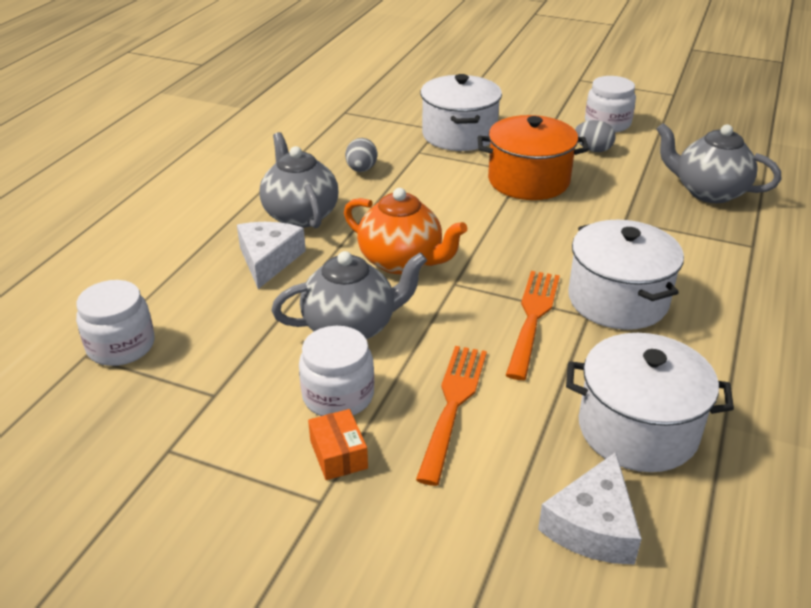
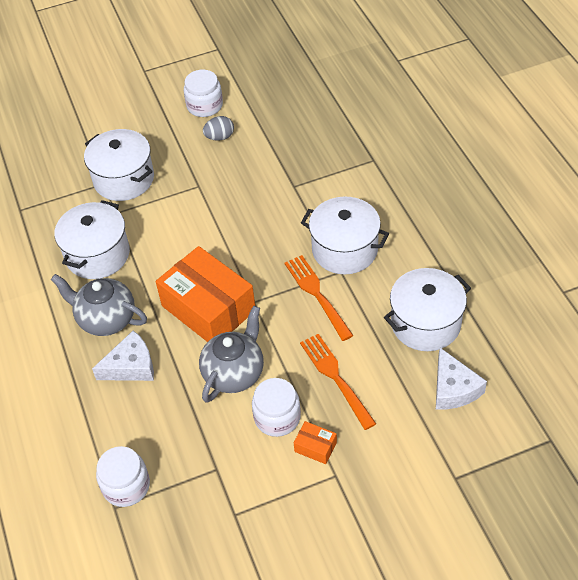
camera: 40 degrees left, 15 degrees up
(268, 260) = (131, 366): white cheese -> white cheese turned 105 degrees clockwise
(361, 169) = (97, 254): grey egg -> white pot
(402, 261) = (208, 308): orange teapot -> orange box
(528, 181) = (210, 191): orange pot -> none
(708, 192) = (316, 131): grey teapot -> none

